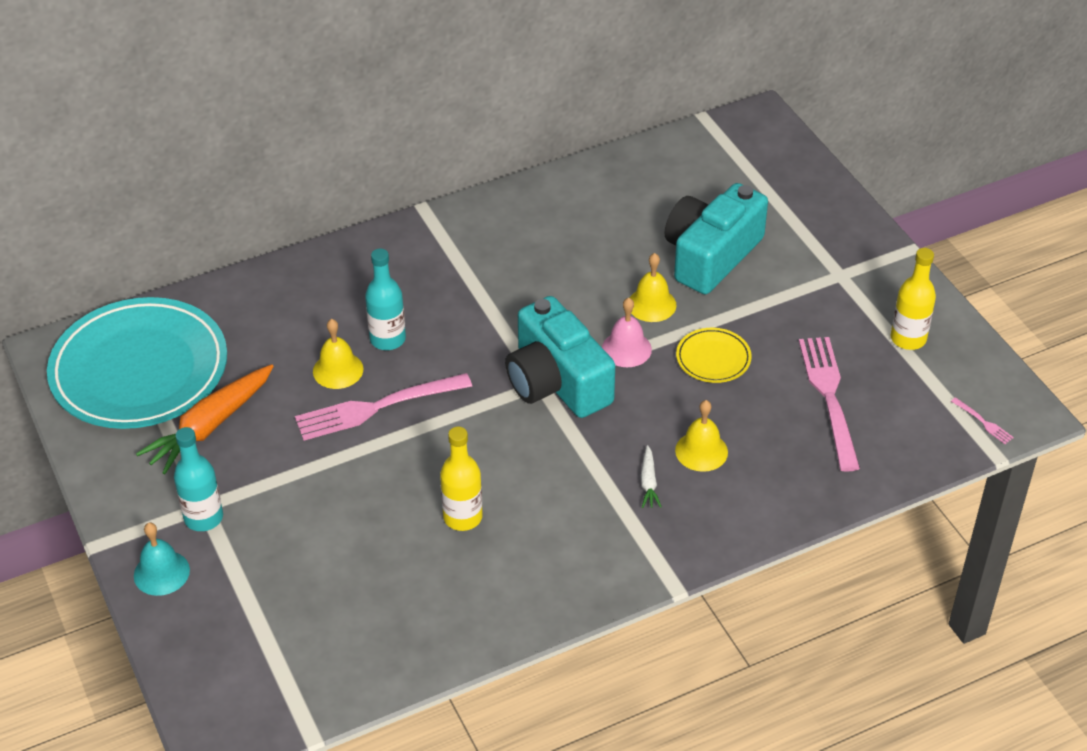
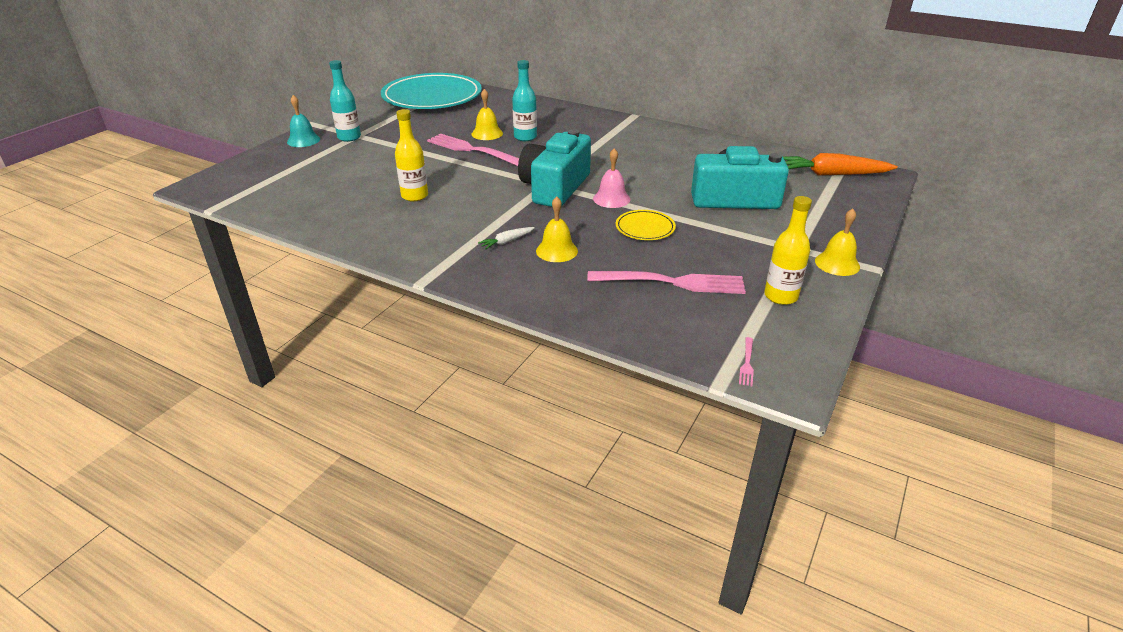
camera: 55 degrees right, 10 degrees down
(210, 426) = (413, 120): orange carrot -> orange carrot (832, 174)
(651, 304) = (660, 194): yellow bell -> yellow bell (837, 263)
(829, 397) = (672, 282): pink fork -> pink fork turned 45 degrees clockwise

